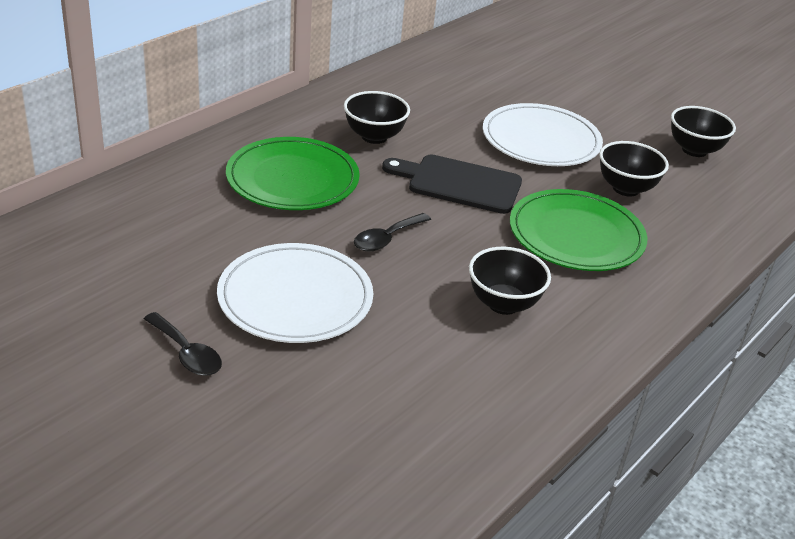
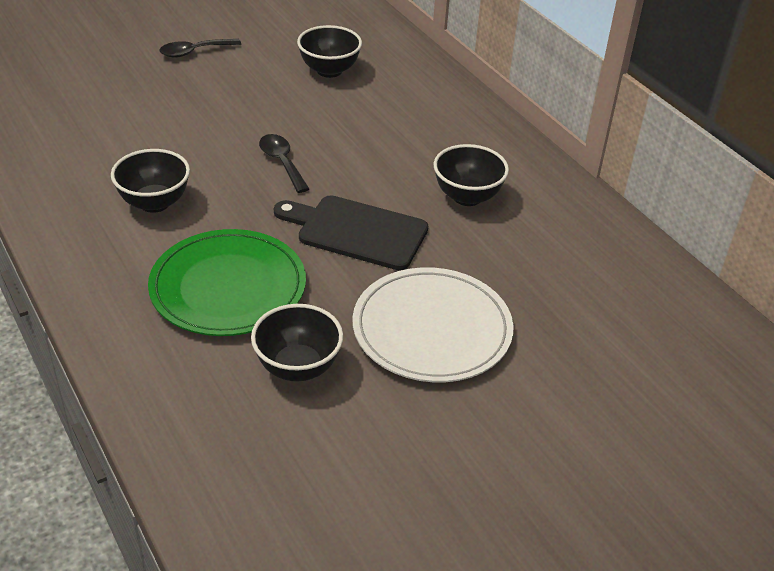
camera: 110 degrees right, 5 degrees up
(292, 179) = (399, 131): green plate -> none
(295, 298) = (227, 102): white plate -> none
(459, 183) = (356, 231): black cutting board -> black cutting board turned 105 degrees counterclockwise
(694, 150) = (366, 492): black bowl -> black bowl (329, 70)

